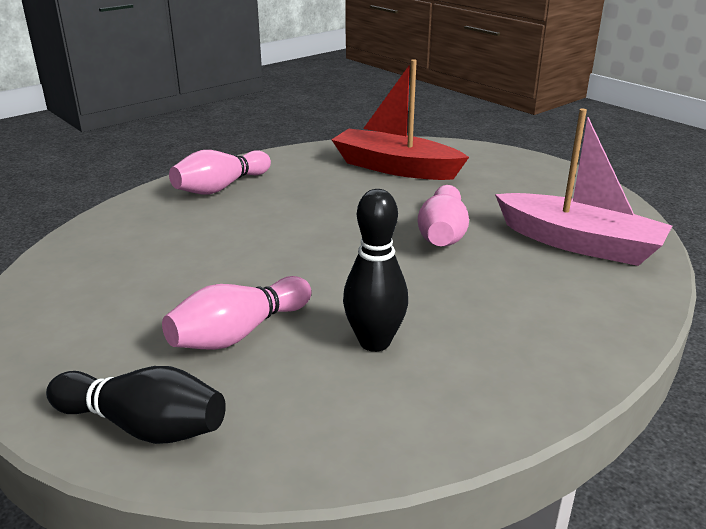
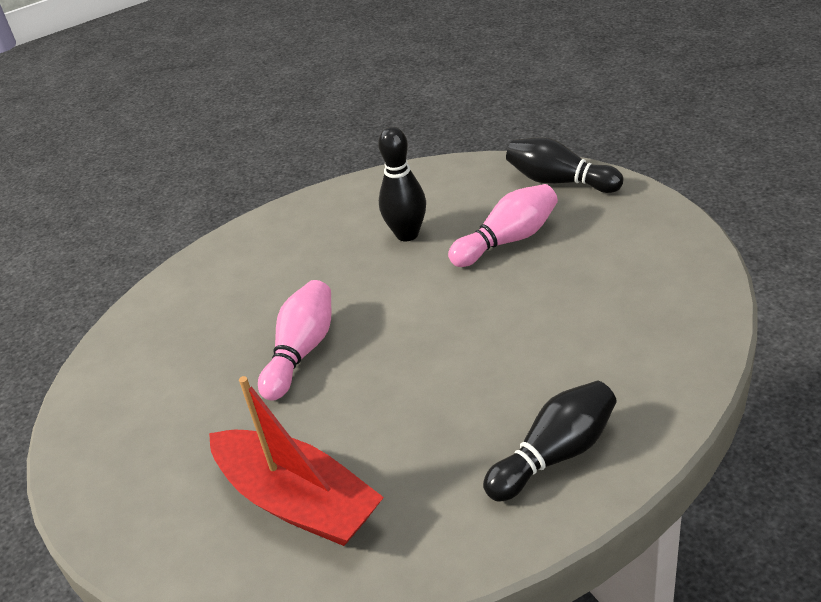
camera: 165 degrees left, 10 degrees up
(221, 187) = (555, 454): pink bowling pin -> black bowling pin
(579, 243) = (178, 335): pink boat -> none

